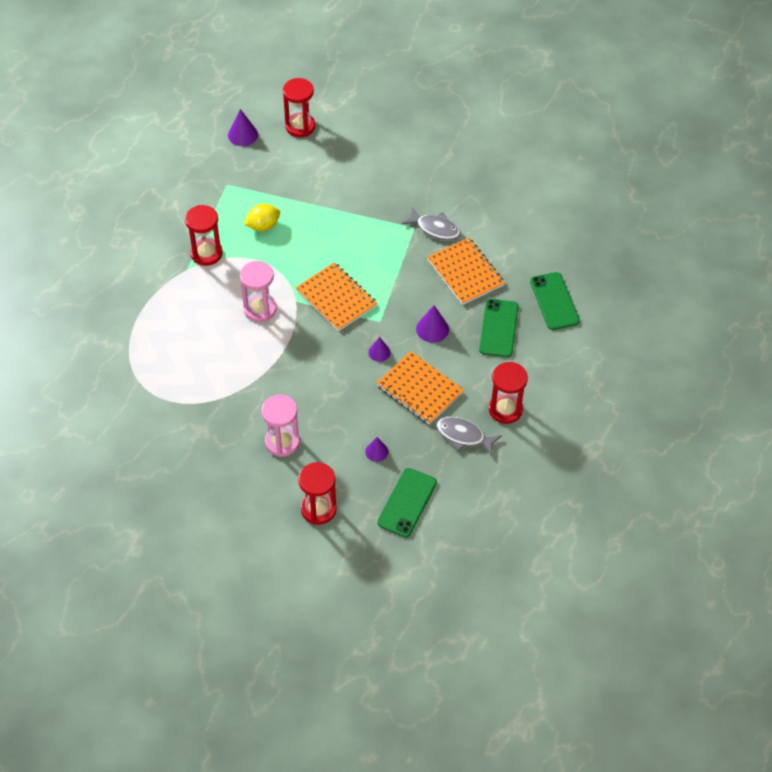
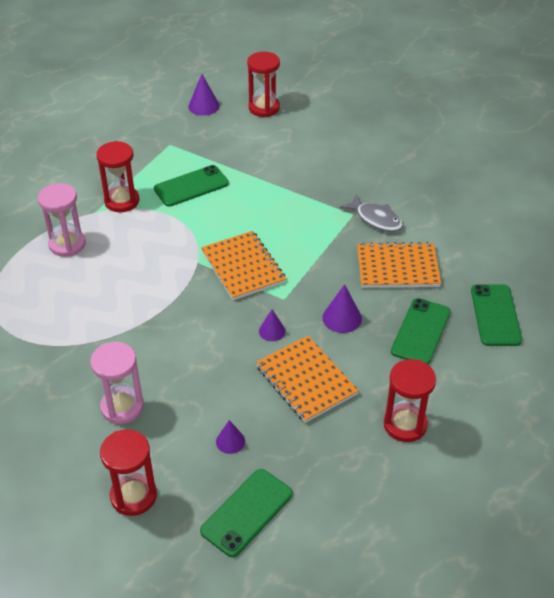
camera: 15 degrees right, 10 degrees down
(260, 309) = (155, 263): pink hourglass -> pink hourglass (67, 244)
(263, 226) = (191, 186): yellow lemon -> green phone
(463, 436) = (344, 445): grey fish -> none
(465, 272) = (397, 267): orange notebook -> orange notebook turned 75 degrees counterclockwise

